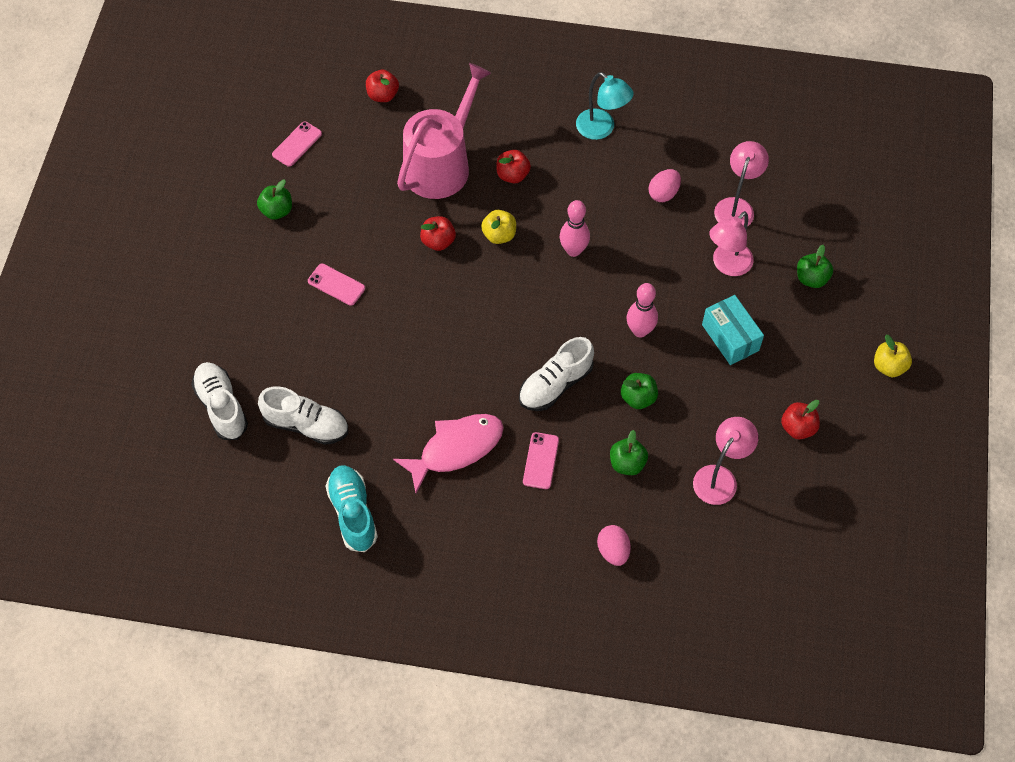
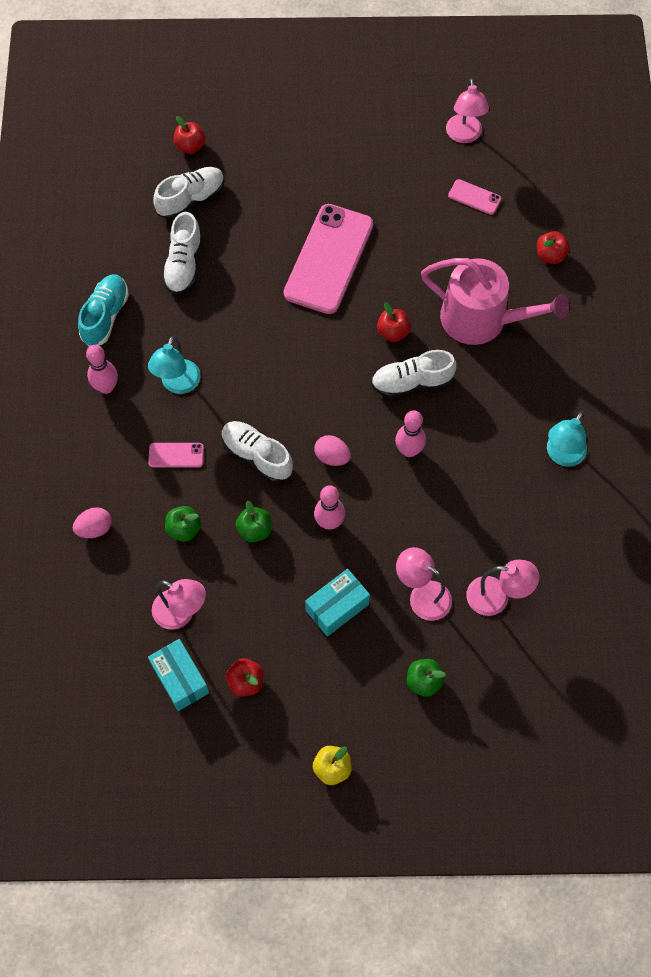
camera: 80 degrees right, 5 degrees up
(218, 139) = (464, 135): none -> pink lamp
(277, 211) = (397, 197): green apple -> none
(336, 285) = (328, 259): pink phone -> pink phone, size x2.32
(353, 513) = (105, 316): turquoise shoe -> turquoise shoe turned 45 degrees counterclockwise
(444, 521) = (106, 387): none -> pink bowling pin
(456, 449) = (178, 384): pink fish -> turquoise lamp
(499, 235) = (411, 382): yellow apple -> white shoe
(512, 175) = (484, 383): red apple -> red apple (190, 146)
(663, 193) = (496, 524): pink egg -> pink egg (332, 457)
(789, 486) = (180, 679): none -> turquoise box

